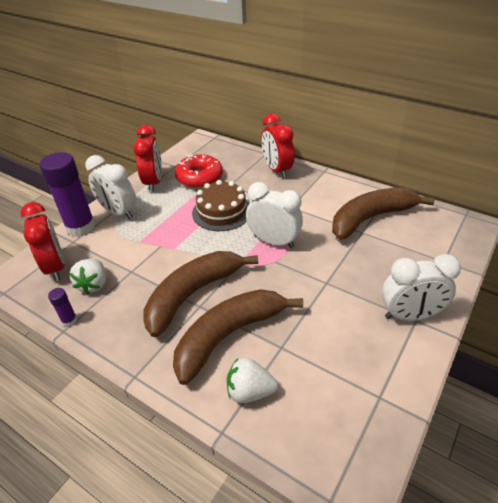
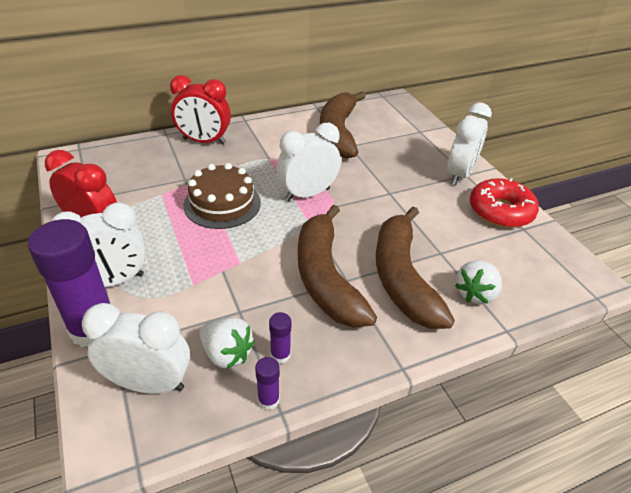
camera: 60 degrees left, 0 degrees up
(55, 267) = (149, 383): red clock -> white clock
(107, 307) = (280, 355): none -> purple glue stick
(199, 177) = (140, 192): red donut -> red donut (500, 211)

